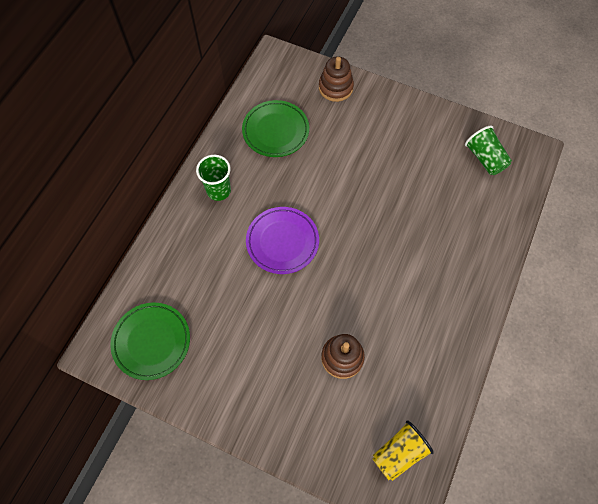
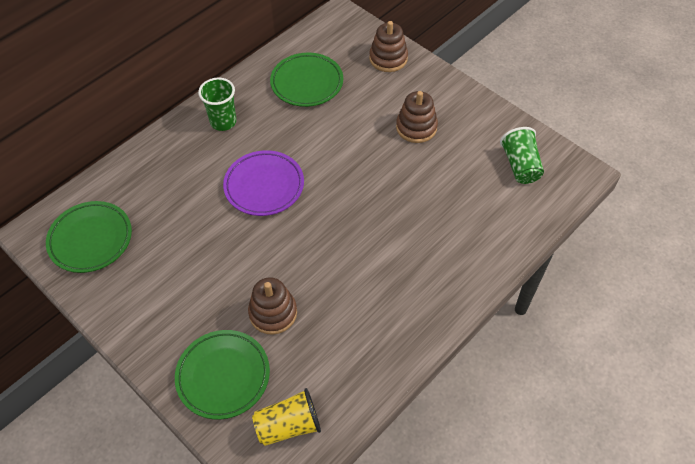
camera: 20 degrees right, 10 degrees down
(326, 428) = (223, 376): none -> green plate
(387, 147) = (416, 127): none -> brown stacking toy

